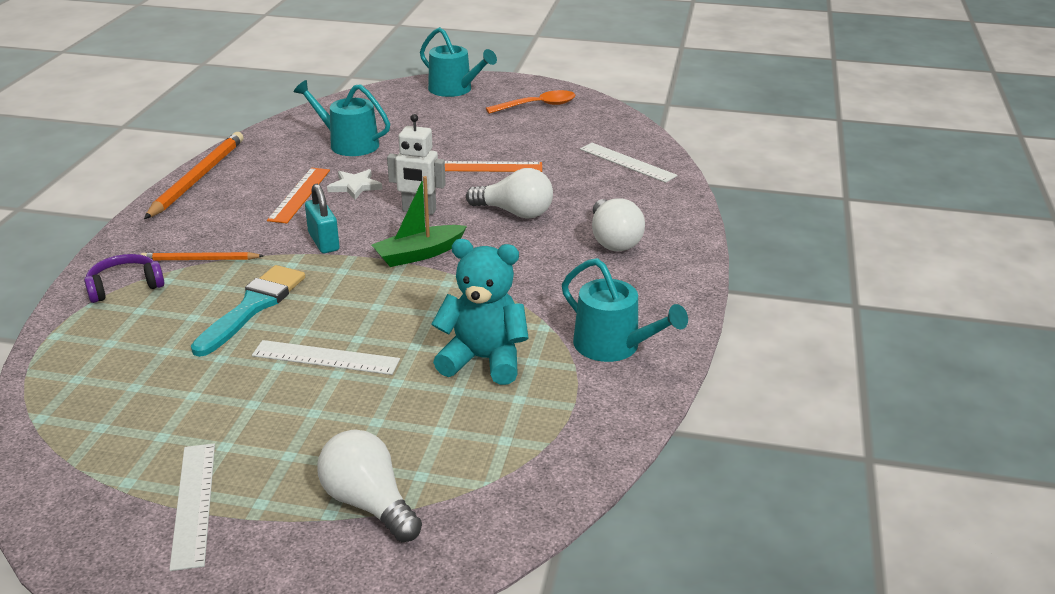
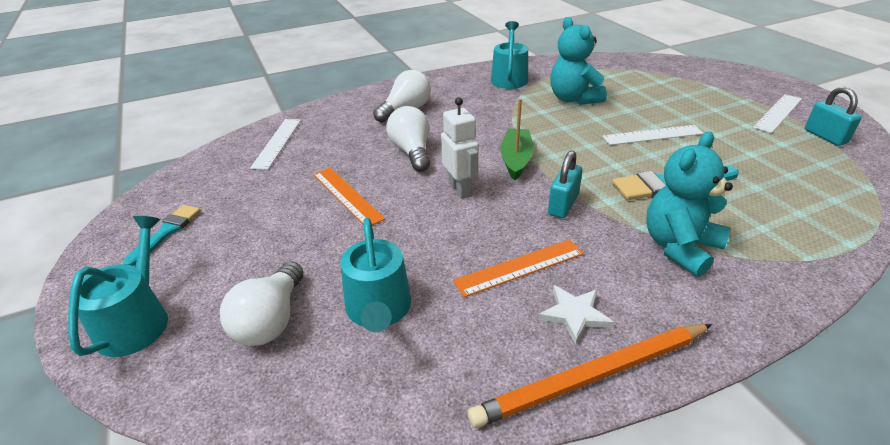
camera: 125 degrees left, 5 degrees up
(107, 486) = (825, 136): none -> turquoise padlock
(125, 286) = (767, 258): purple headphones -> none
(200, 260) = (679, 247): orange pencil -> turquoise teddy bear
(326, 357) = (652, 135): white ruler -> white ruler turned 75 degrees counterclockwise
(355, 186) = (464, 244): white star -> white star (574, 314)
(369, 503) = (693, 83): white light bulb -> white light bulb (271, 320)
(419, 254) = (516, 160): green boat -> green boat turned 105 degrees counterclockwise
(538, 106) = (166, 232): orange spoon -> turquoise brush

